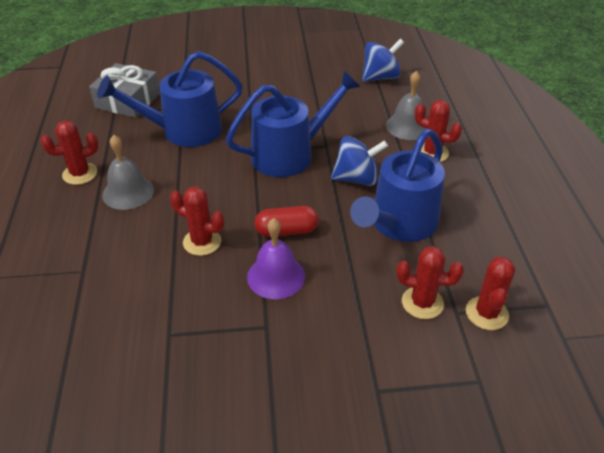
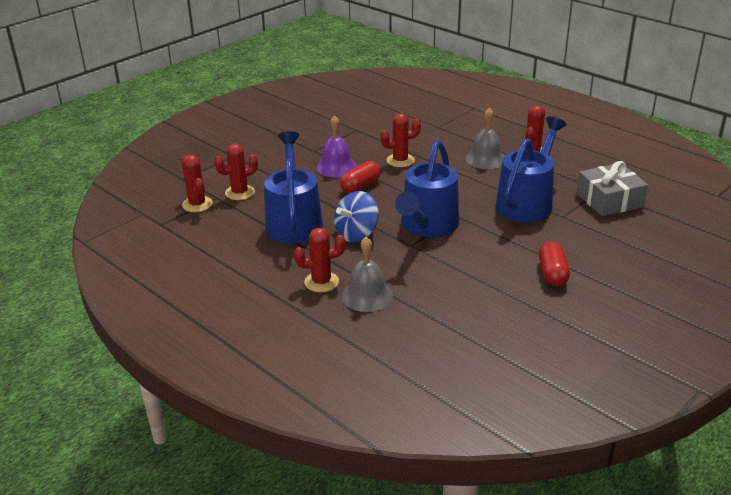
camera: 140 degrees right, 10 degrees down
(266, 79) = (552, 273): none -> red capsule
(380, 77) = (458, 336): blue spinning top -> none

